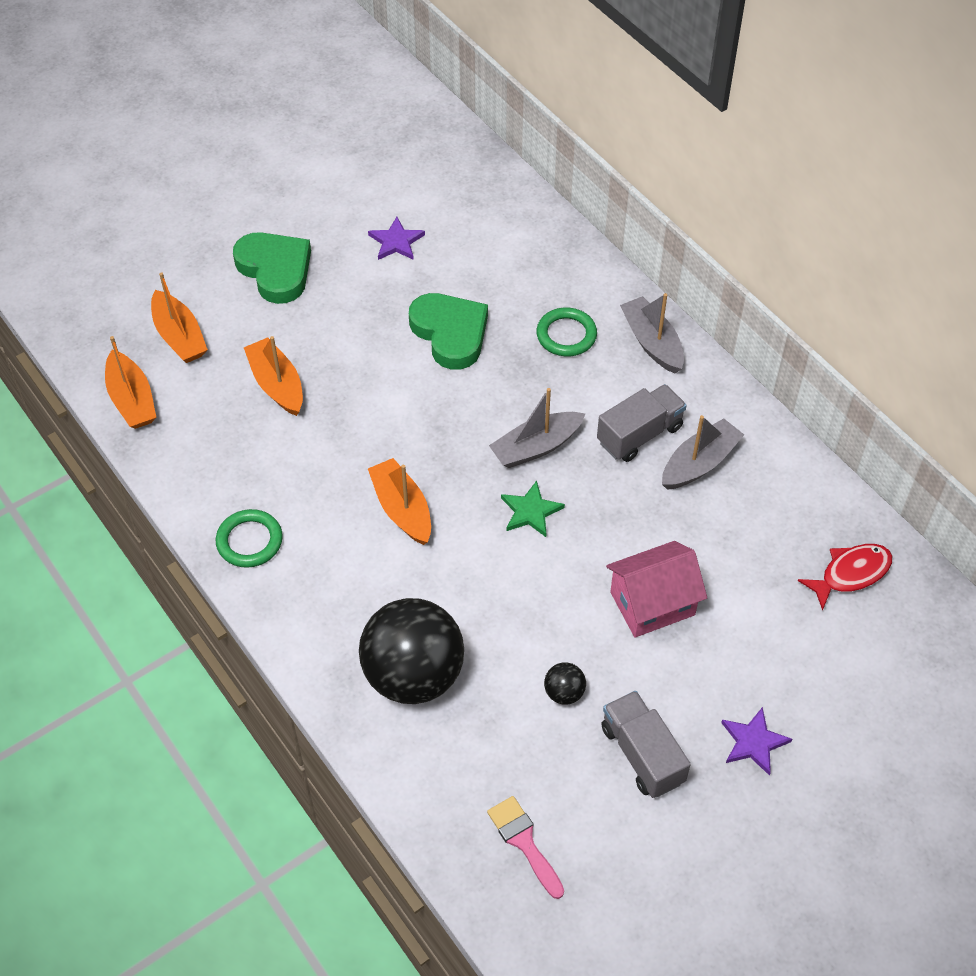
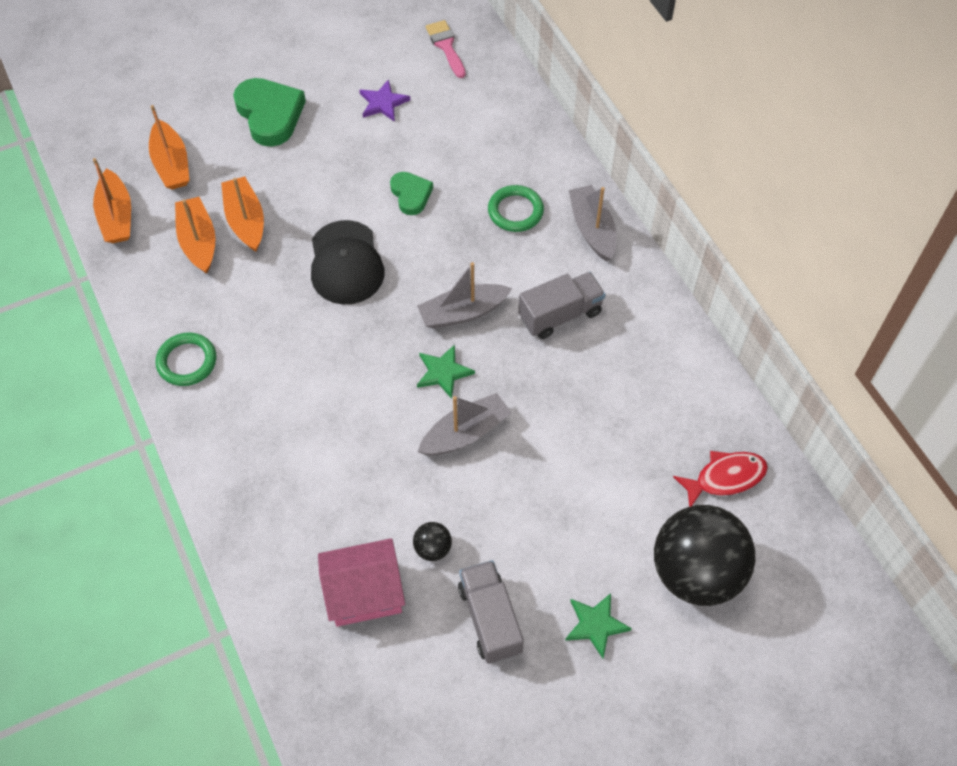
camera: 10 degrees right, 5 degrees up
(397, 414) = (346, 263): none -> black cap
(402, 509) = (328, 352): orange boat -> orange boat (198, 241)
(413, 675) = (301, 509): black ball -> black ball (696, 572)
(450, 333) = (411, 195): green heart -> green heart, size x0.59
(524, 842) = (363, 683): pink brush -> pink brush (446, 46)
(652, 603) = (533, 477): pink house -> pink house (364, 593)
(699, 463) = (609, 350): grey boat -> grey boat (465, 433)
(753, 742) = (595, 625): purple star -> green star

